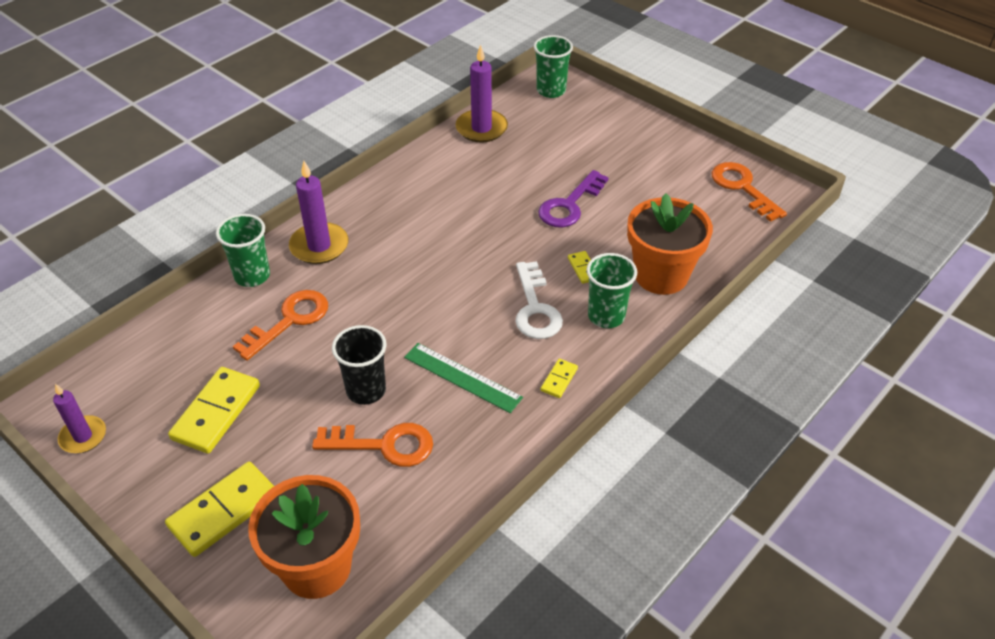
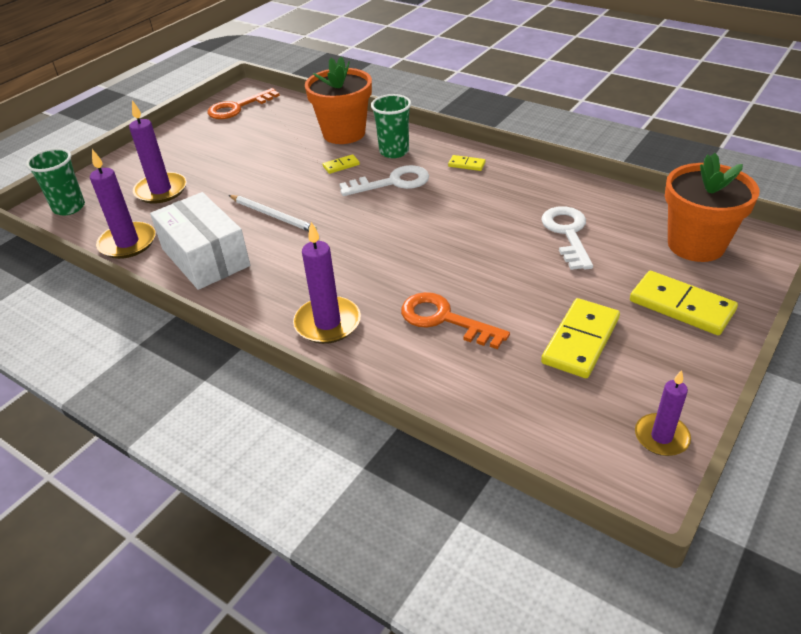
camera: 95 degrees left, 5 degrees down
(216, 412) = (581, 341): yellow domino -> yellow domino turned 75 degrees counterclockwise
(252, 276) = (383, 365): green cup -> none
(366, 390) = (514, 253): black cup -> none
(384, 445) = (567, 233): orange key -> white key
(442, 174) = (205, 257): none -> white box
(462, 377) = (481, 207): green ruler -> none
(497, 215) = (273, 216): none -> white pencil
(566, 141) = (161, 190): none -> purple candle
(569, 205) = (258, 179): purple key -> none

